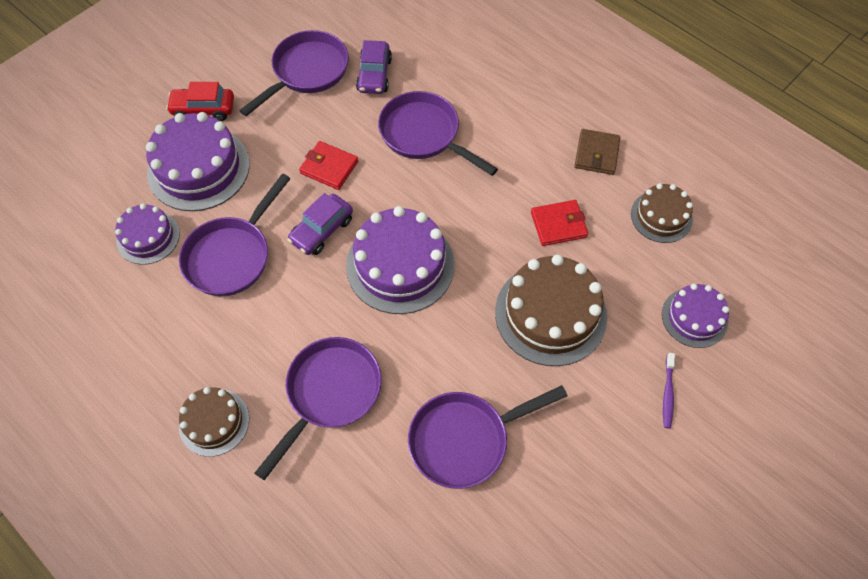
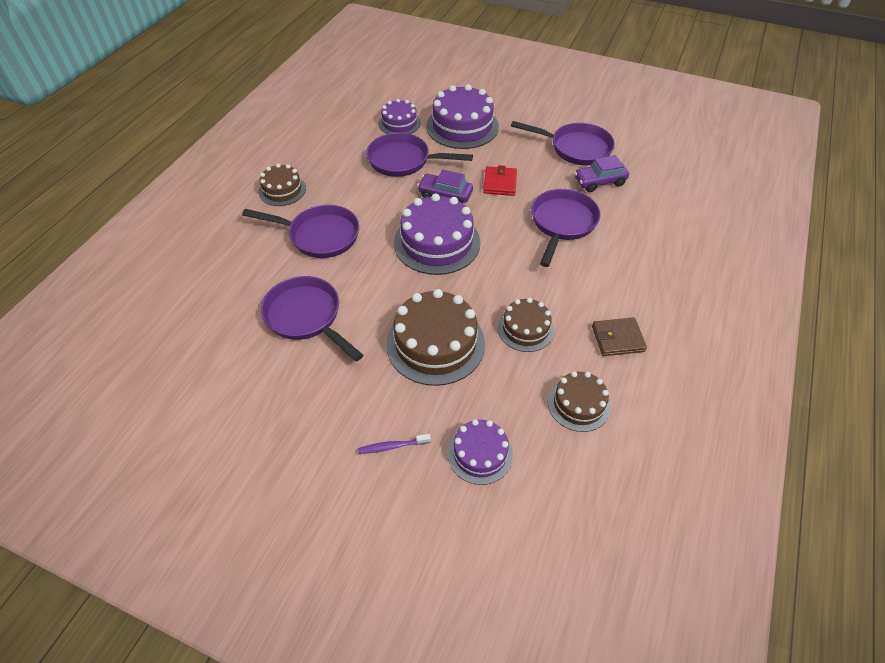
camera: 70 degrees right, 10 degrees down
(203, 109) = (510, 114): red car -> none
(558, 225) = (525, 328): red wallet -> brown cake

